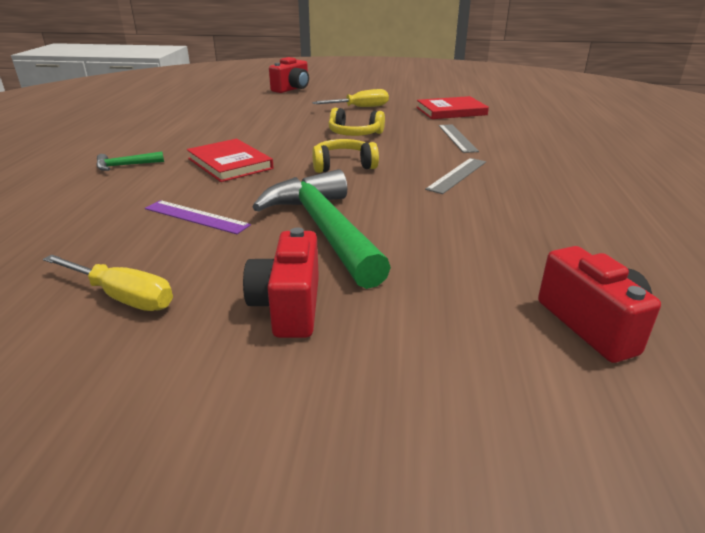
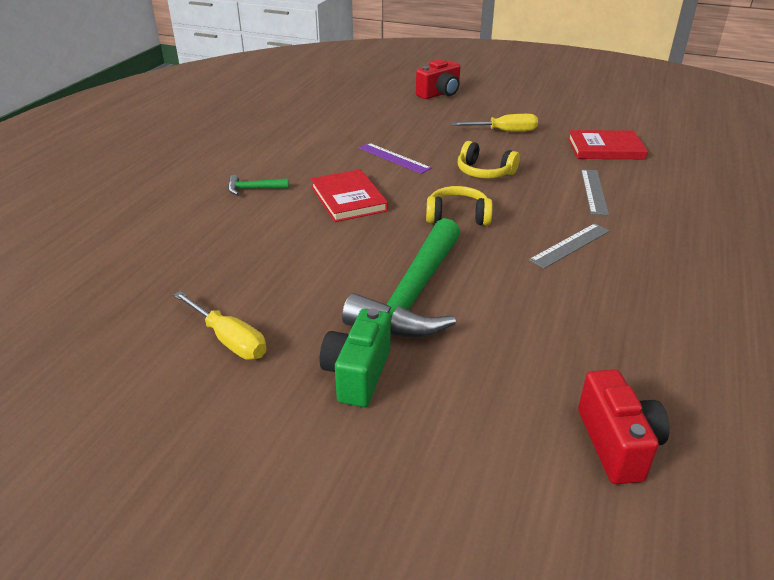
camera: 15 degrees right, 5 degrees up
(196, 217) = (303, 262): purple ruler -> purple ruler (394, 158)
(288, 307) = (357, 374): red camera -> green camera
(324, 229) = (413, 295): green hammer -> green hammer turned 150 degrees counterclockwise

